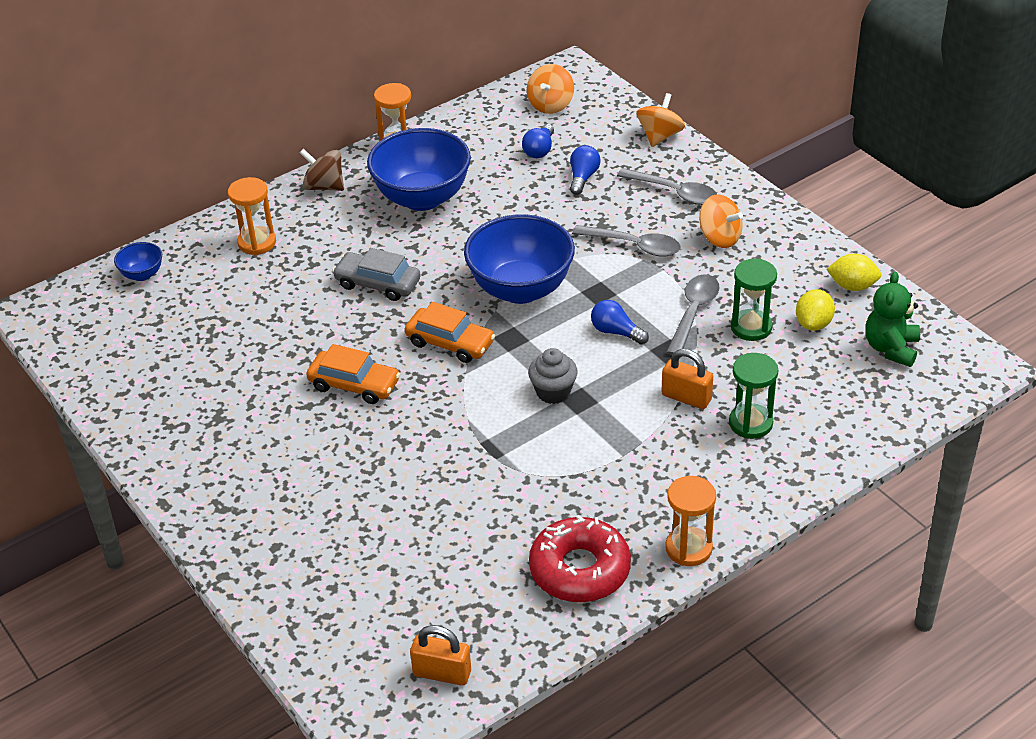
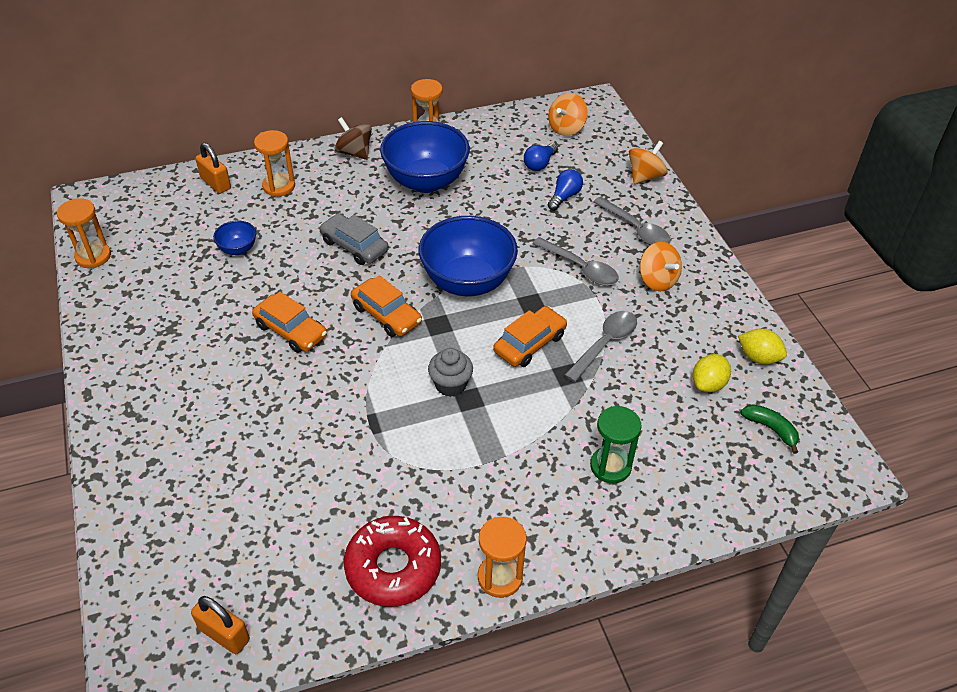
camera: 15 degrees right, 5 degrees up
(83, 368) = (93, 256): none -> orange hourglass
(142, 274) = (179, 190): blue bowl -> blue bowl (238, 249)
(616, 332) = (530, 343): blue light bulb -> orange car
(686, 397) = (563, 423): orange padlock -> orange padlock (216, 183)
(751, 327) = (650, 372): green hourglass -> none
(891, 348) = (771, 429): green teddy bear -> green banana

